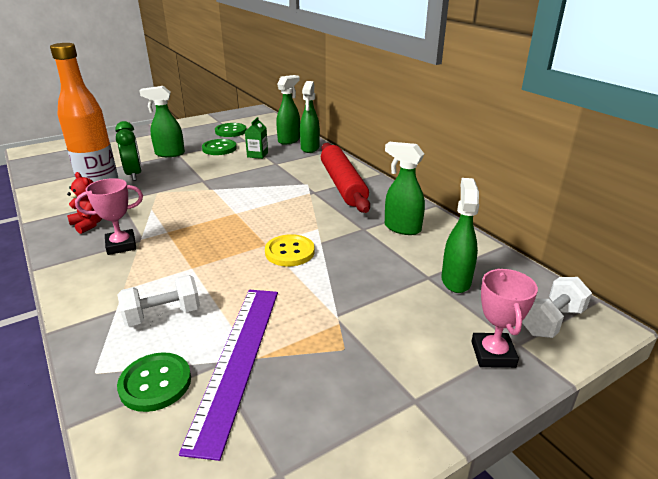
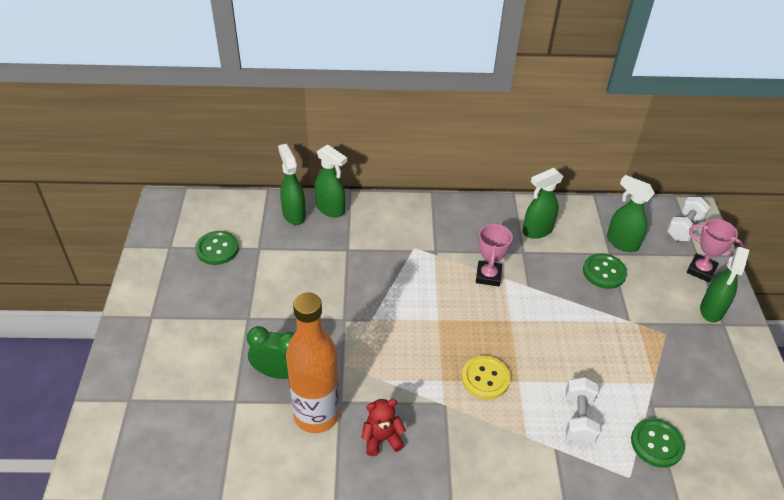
camera: 60 degrees left, 15 degrees up
(121, 245) = (447, 421): pink trophy -> pink trophy (488, 276)
(169, 154) = (240, 325): green spray bottle -> green spray bottle (711, 310)
(219, 148) = (264, 277): green button -> green button (604, 272)
(237, 360) = (652, 392): purple ruler -> none
(257, 155) = (312, 254): green carton -> none
(289, 252) = (532, 311): yellow button -> yellow button (485, 378)
(343, 185) = (435, 226): red rolling pin -> none
(551, 321) = (684, 228): white dumbbell -> white dumbbell turned 45 degrees clockwise

